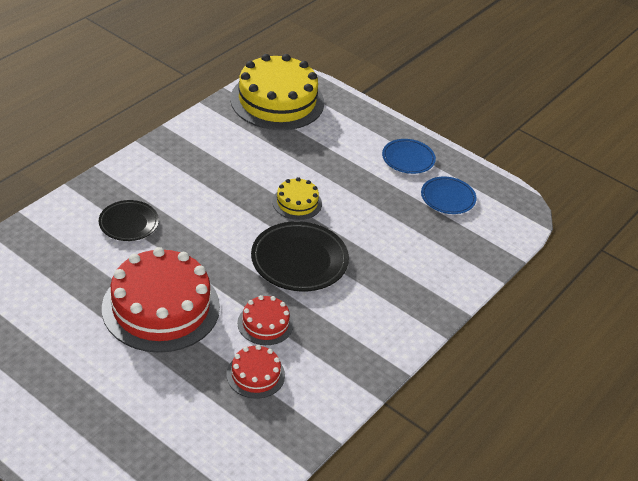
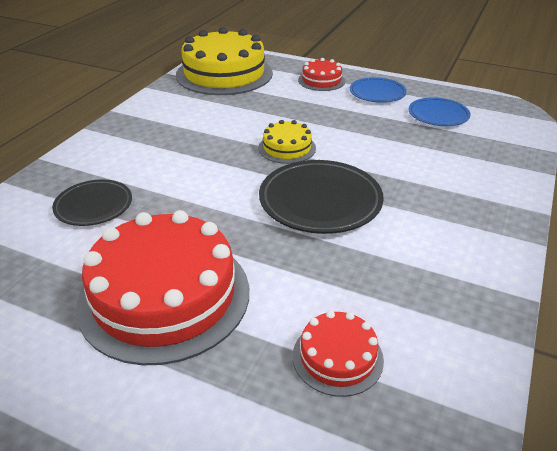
camera: 10 degrees left, 5 degrees down
(265, 324) = (316, 282): red cake -> red cake (321, 80)

